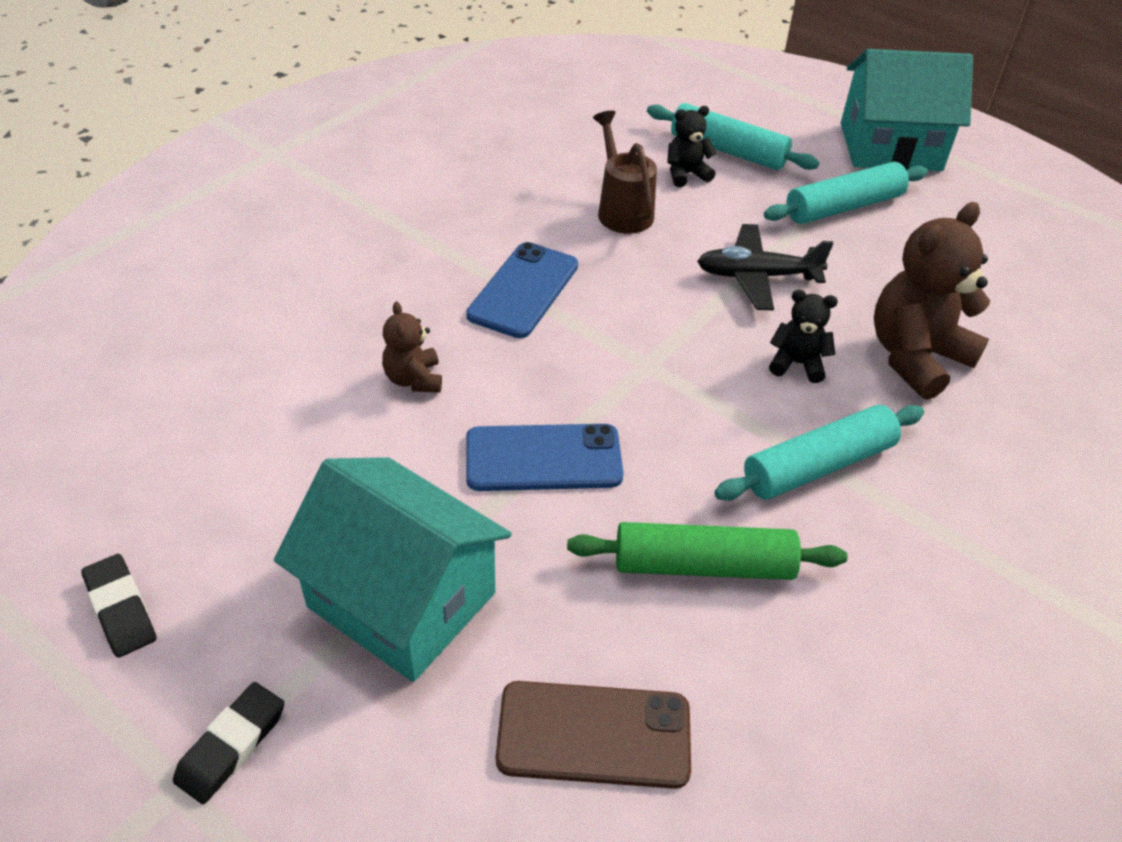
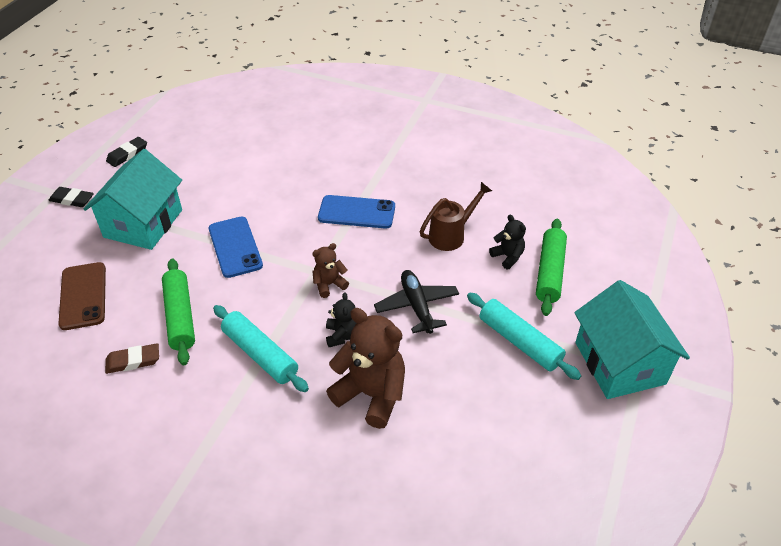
camera: 75 degrees right, 0 degrees up
(414, 379) = (274, 192): brown teddy bear -> brown teddy bear (329, 284)
(728, 150) = (550, 272): turquoise rolling pin -> green rolling pin
(801, 653) = (133, 361): none -> brown eraser

